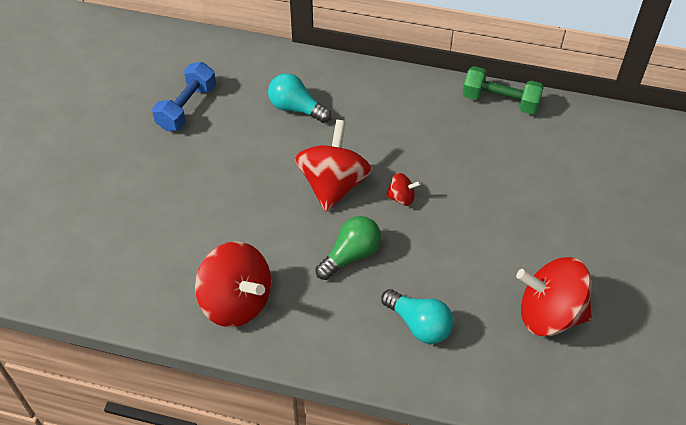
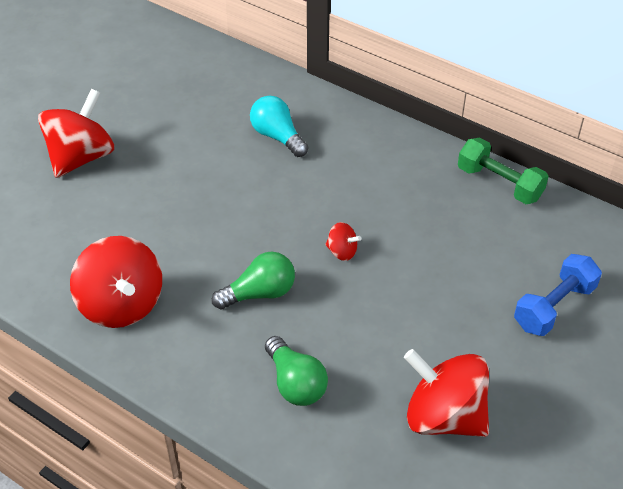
camera: 20 degrees right, 5 degrees down
(187, 107) = (170, 109): blue dumbbell -> blue dumbbell (554, 307)
(333, 185) = (277, 220): red spinning top -> red spinning top (81, 157)
(419, 325) = (295, 383): turquoise light bulb -> green light bulb

